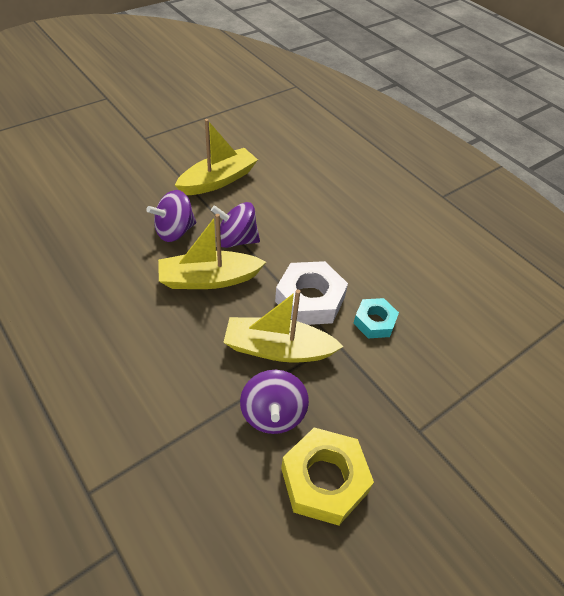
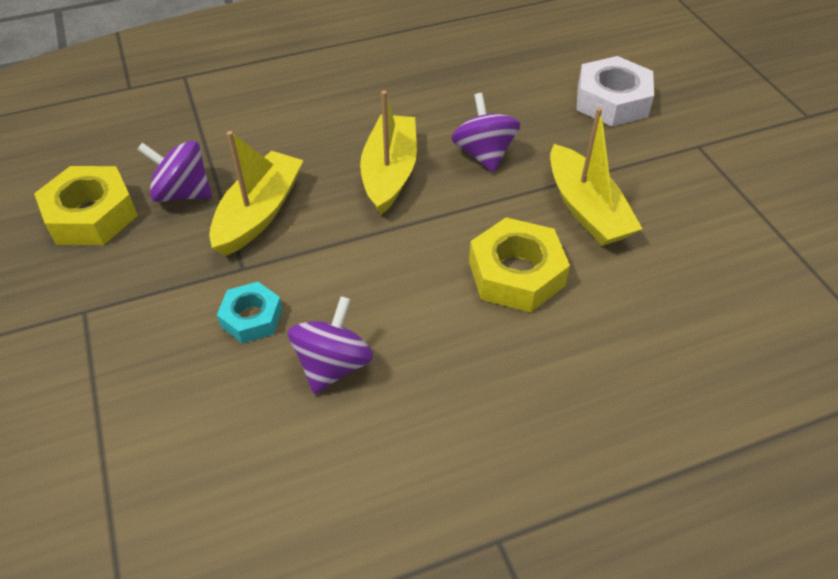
camera: 110 degrees right, 0 degrees up
(236, 240) = (452, 208): purple spinning top -> purple spinning top (333, 365)
(283, 205) = (516, 274): none -> yellow nut
(310, 299) = (319, 259): white nut -> white nut (612, 101)

